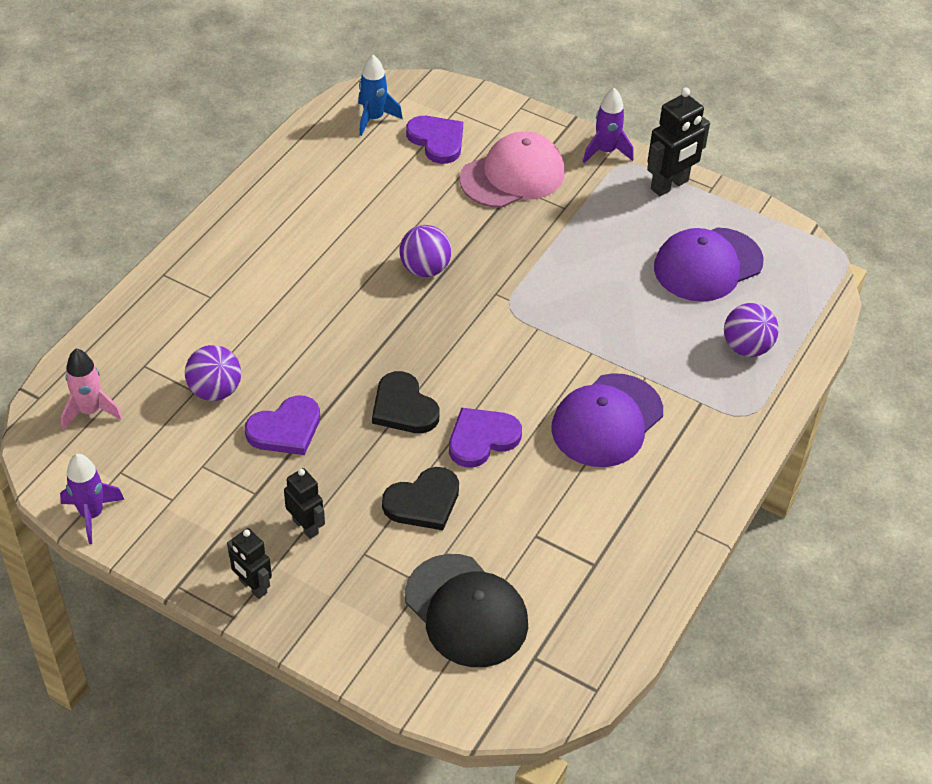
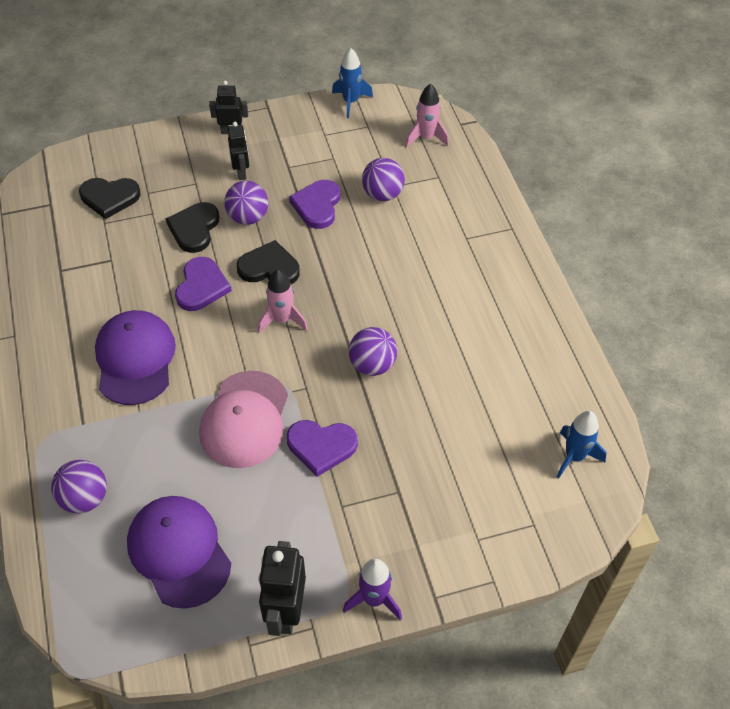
camera: 135 degrees right, 5 degrees up
(92, 514) = (350, 102): purple rocket -> blue rocket
(306, 526) = (241, 172): black robot -> black robot turned 105 degrees counterclockwise
(361, 471) = (248, 217): none -> purple ball
(437, 140) = (506, 480): purple heart -> purple heart (321, 446)
(449, 355) = (282, 320): none -> pink rocket
(466, 611) = (109, 198): black cap -> black heart
(512, 176) = (413, 500): pink cap -> pink cap (245, 419)
(707, 265) = (179, 552): purple cap -> purple cap turned 45 degrees counterclockwise

